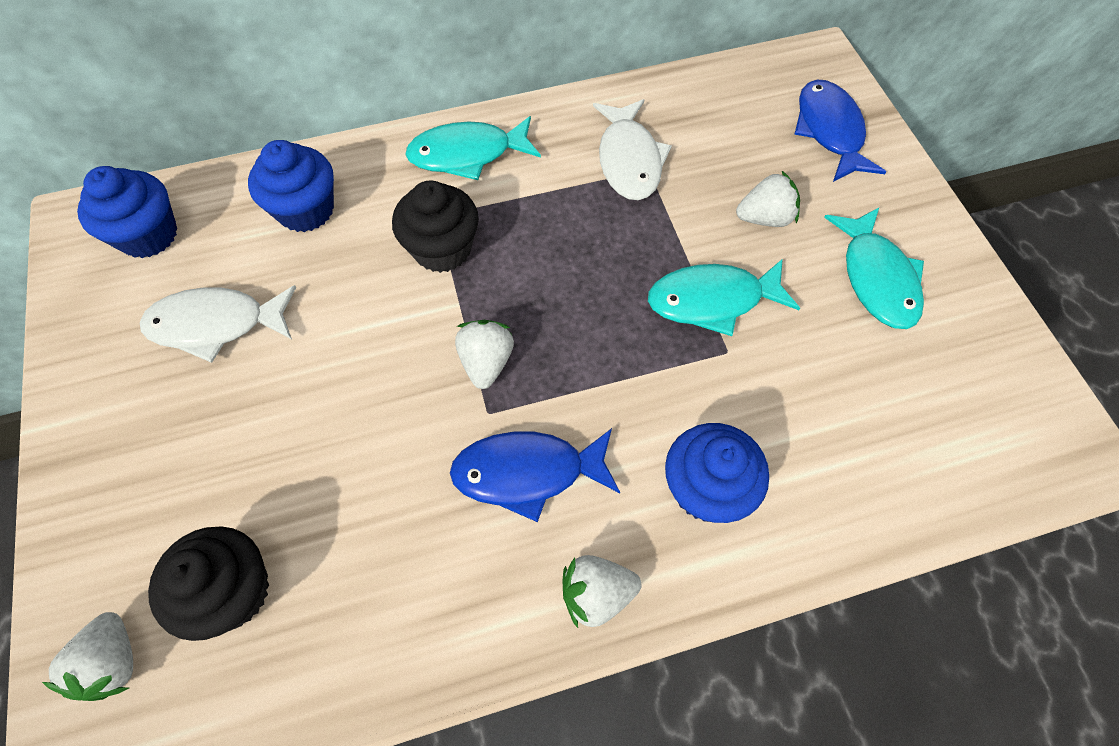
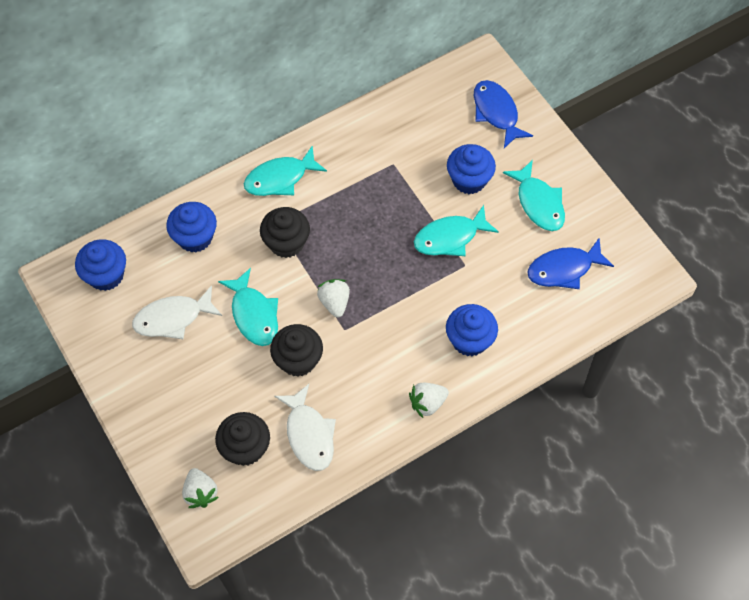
camera: 15 degrees left, 0 degrees up
(346, 350) = (254, 314): none -> turquoise fish
(389, 447) = (298, 360): none -> black cupcake
(527, 473) = (375, 355): blue fish -> blue fish (564, 269)
(629, 160) = (380, 160): white fish -> white fish (309, 434)
(764, 218) = (469, 180): white strawberry -> blue cupcake

